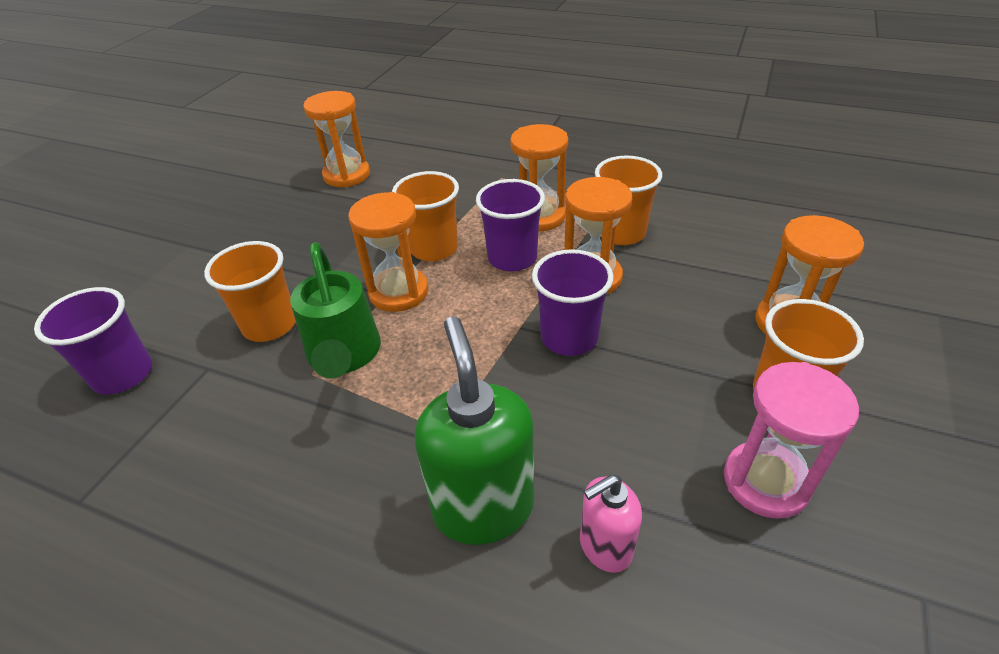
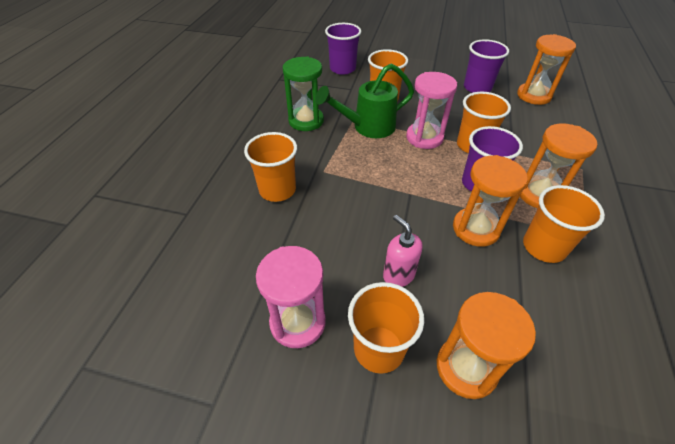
camera: 80 degrees right, 5 degrees up
(282, 450) = (306, 121): none -> green hourglass
(398, 292) = (424, 137): orange hourglass -> pink hourglass
(483, 507) = (277, 190): green soap dispenser -> orange cup
(569, 337) = (407, 218): purple cup -> purple cup (477, 88)
(605, 547) = (254, 238): pink soap dispenser -> pink soap dispenser (398, 275)

